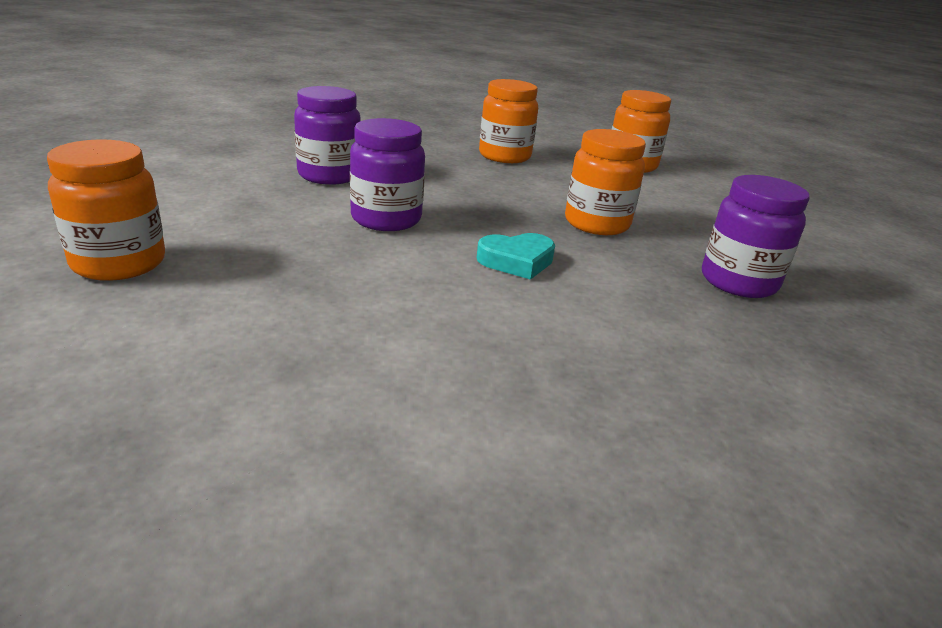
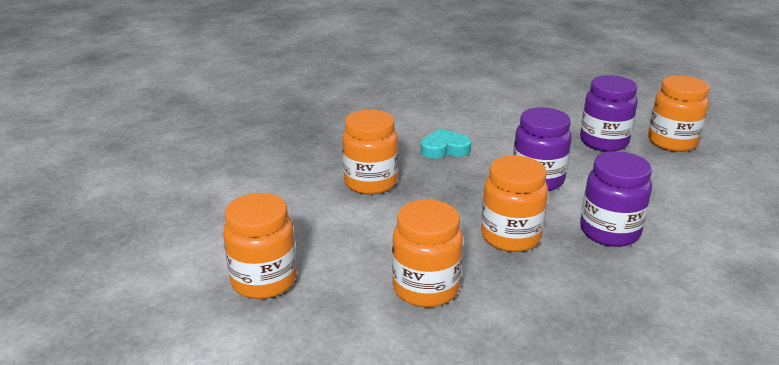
camera: 170 degrees left, 0 degrees up
(432, 177) = (510, 237): none -> orange jar
(738, 282) = (305, 139): purple jar -> purple jar (603, 142)

